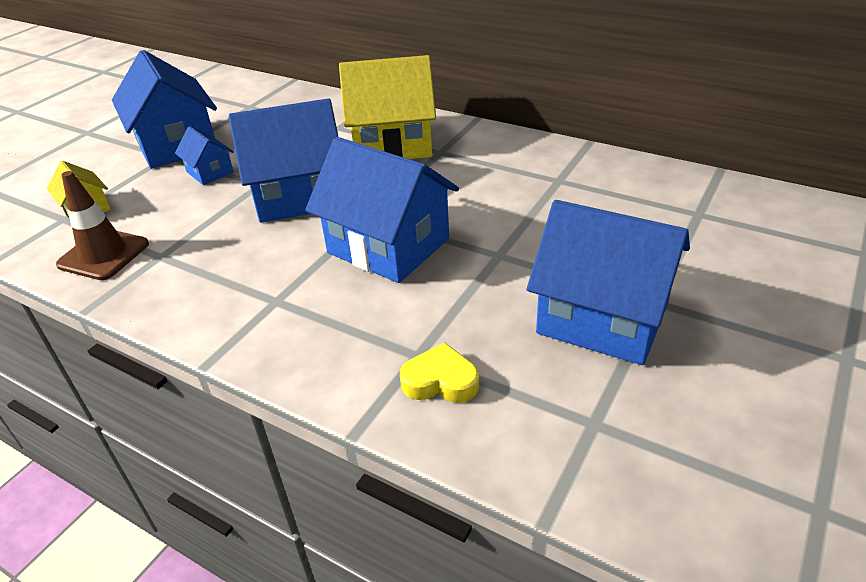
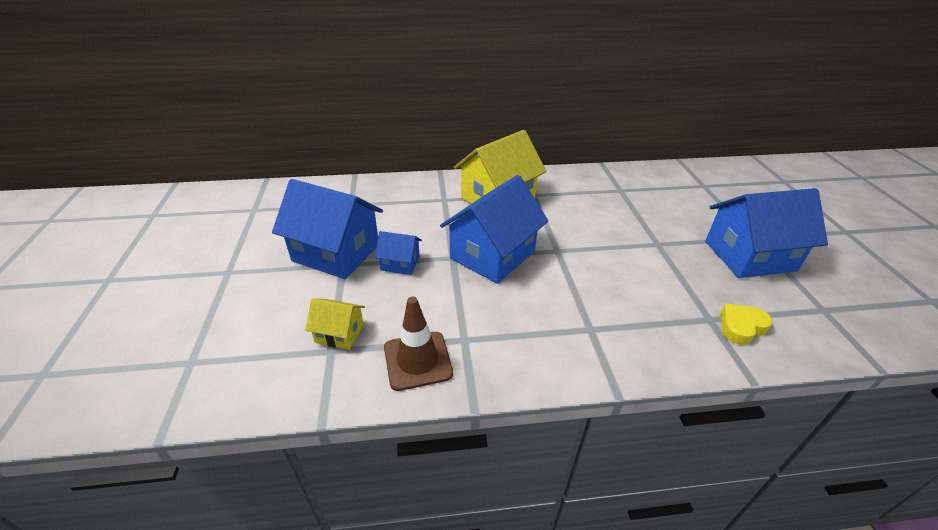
camera: 40 degrees left, 0 degrees up
(388, 246) = (597, 264): blue house -> none

